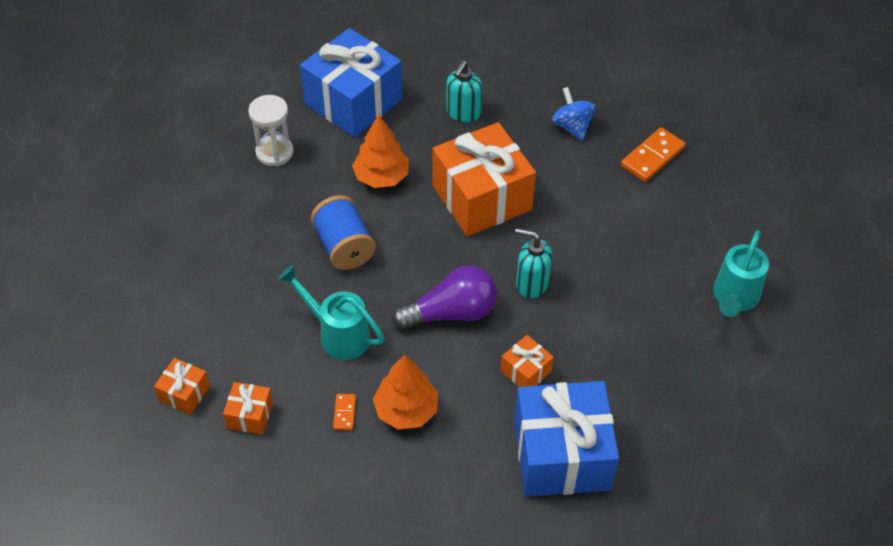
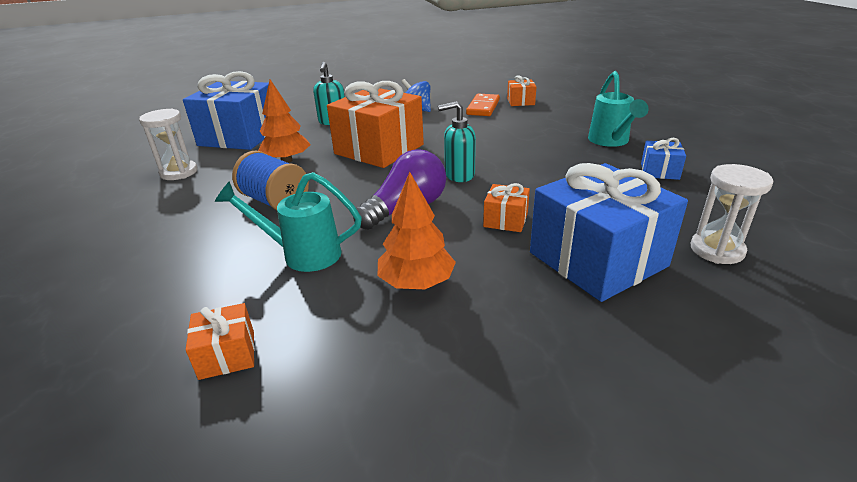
camera: 25 degrees left, 20 degrees down
(184, 393) = (122, 367): orange gift -> orange gift (520, 101)
(344, 413) = (349, 309): orange domino -> none
(668, 494) = (717, 250): none -> white hourglass
(732, 372) = (659, 171): none -> blue gift

